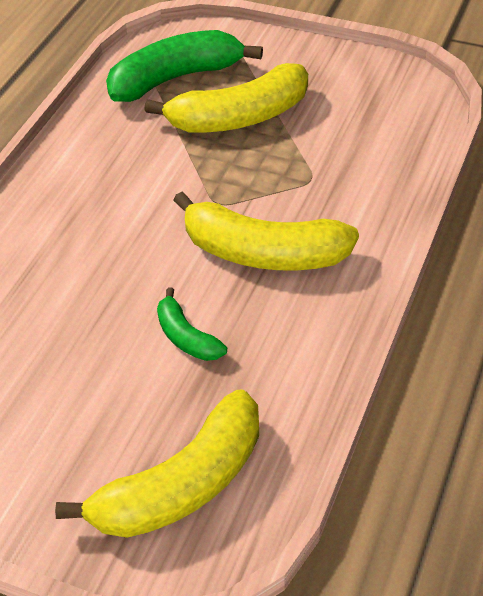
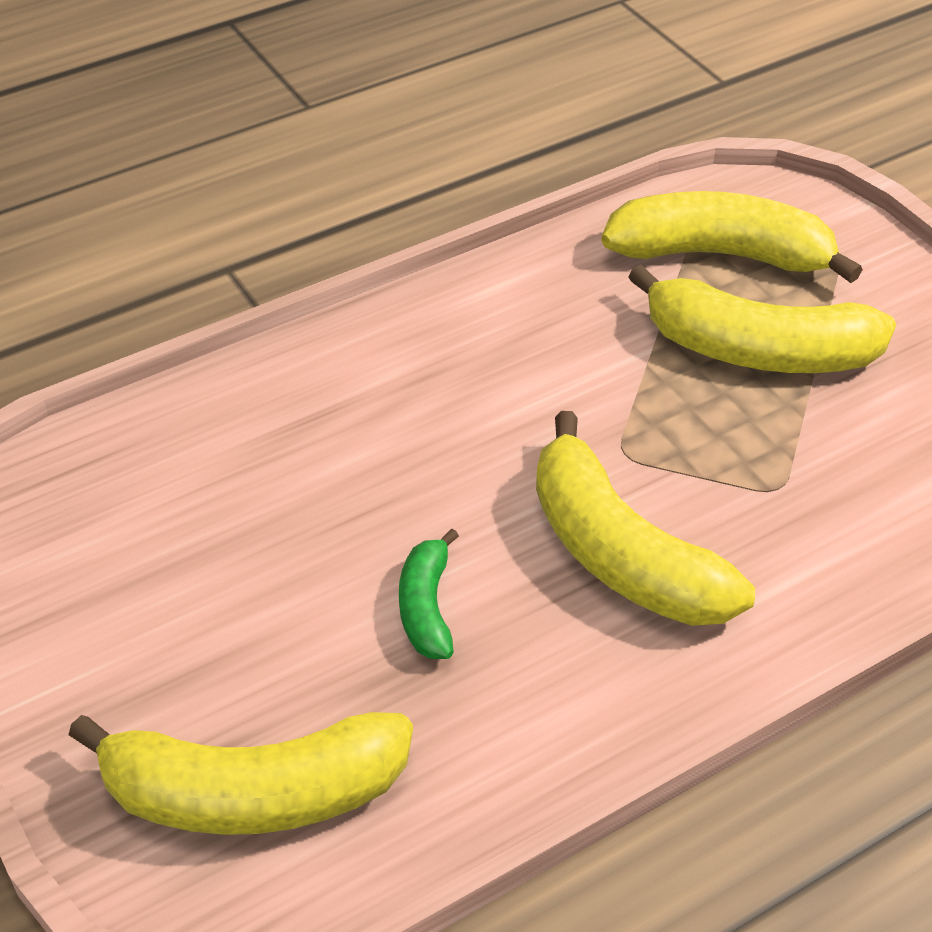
camera: 35 degrees right, 0 degrees up
(175, 78) = (720, 255): green banana -> yellow banana

